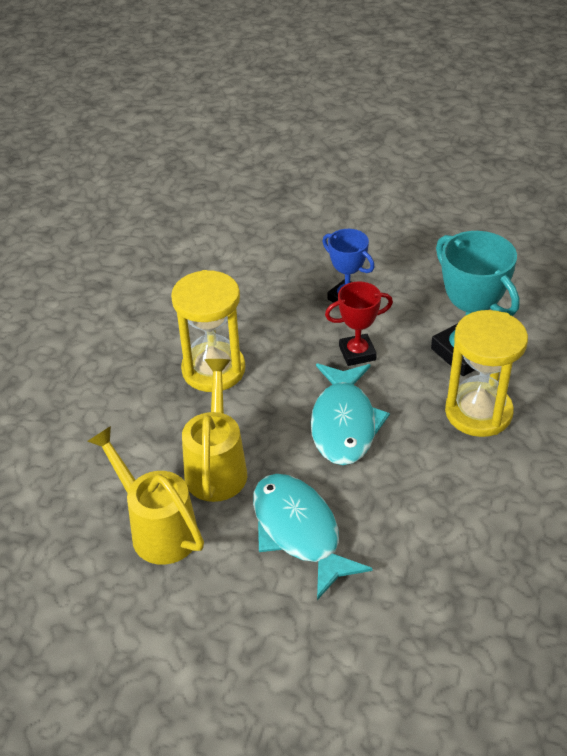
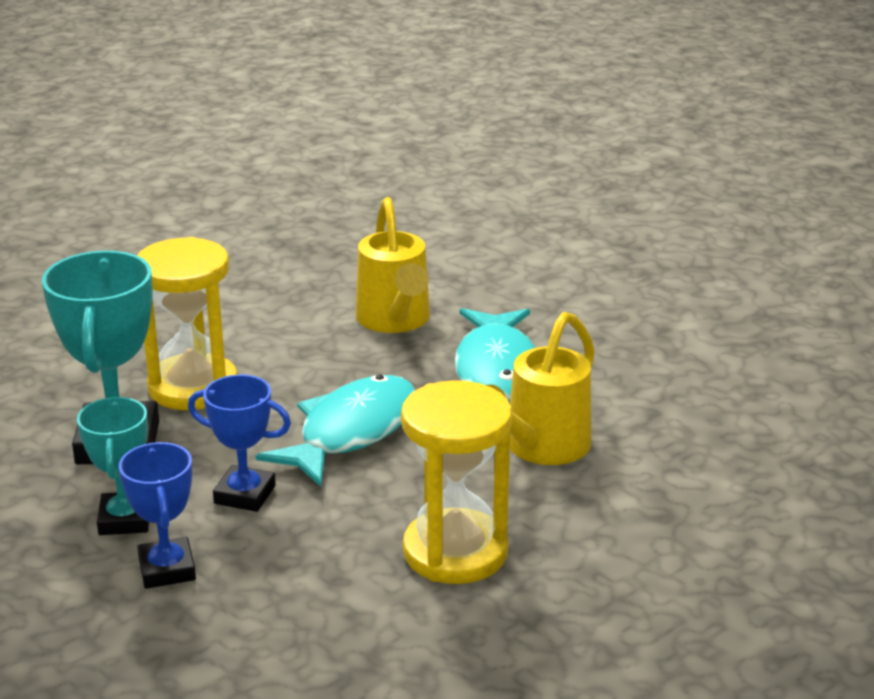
camera: 150 degrees left, 15 degrees down
(157, 529) = (650, 421): yellow watering can -> yellow watering can (395, 321)
(357, 353) = (245, 494): red trophy -> blue trophy
(399, 312) = (125, 519): none -> turquoise trophy

